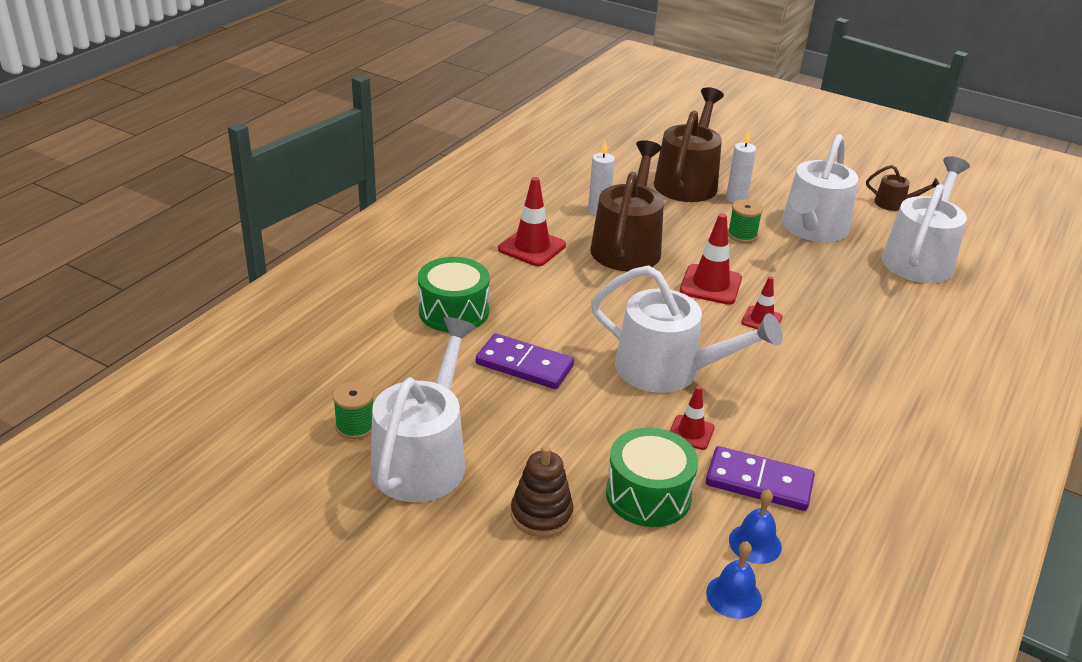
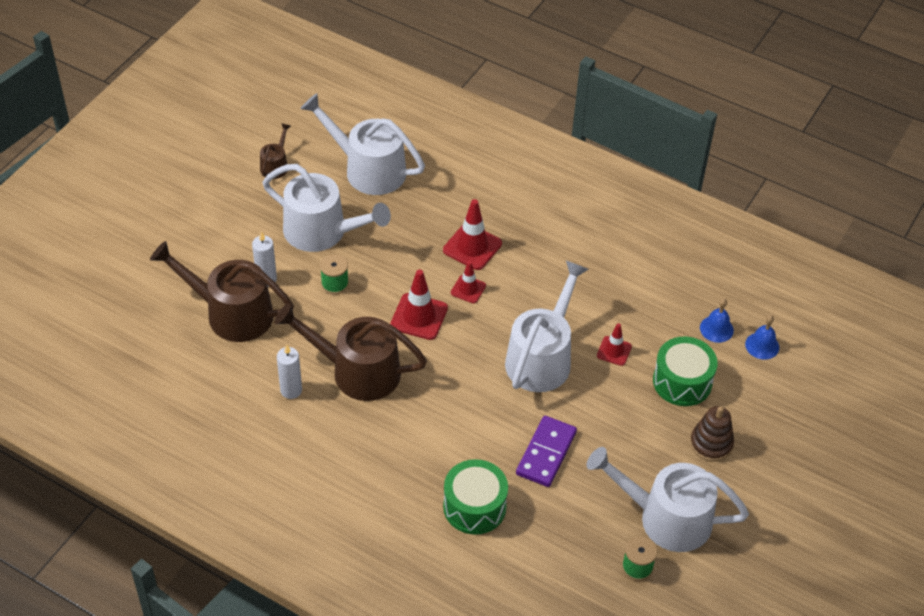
camera: 90 degrees left, 15 degrees up
(532, 247) = (363, 447): red traffic cone -> red traffic cone (472, 247)
(759, 482) = (660, 319): purple domino -> none

